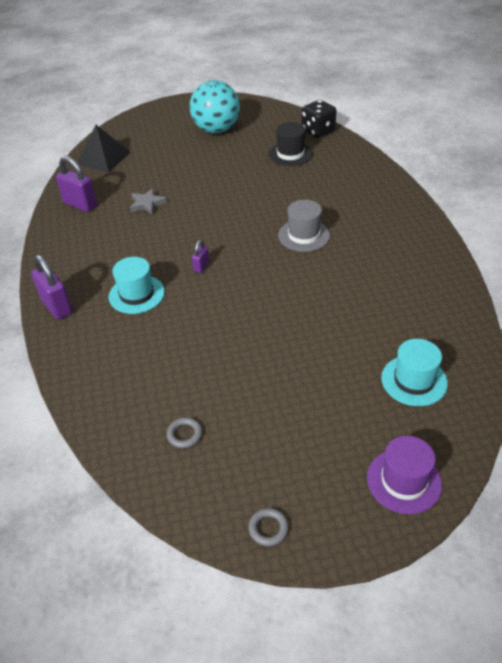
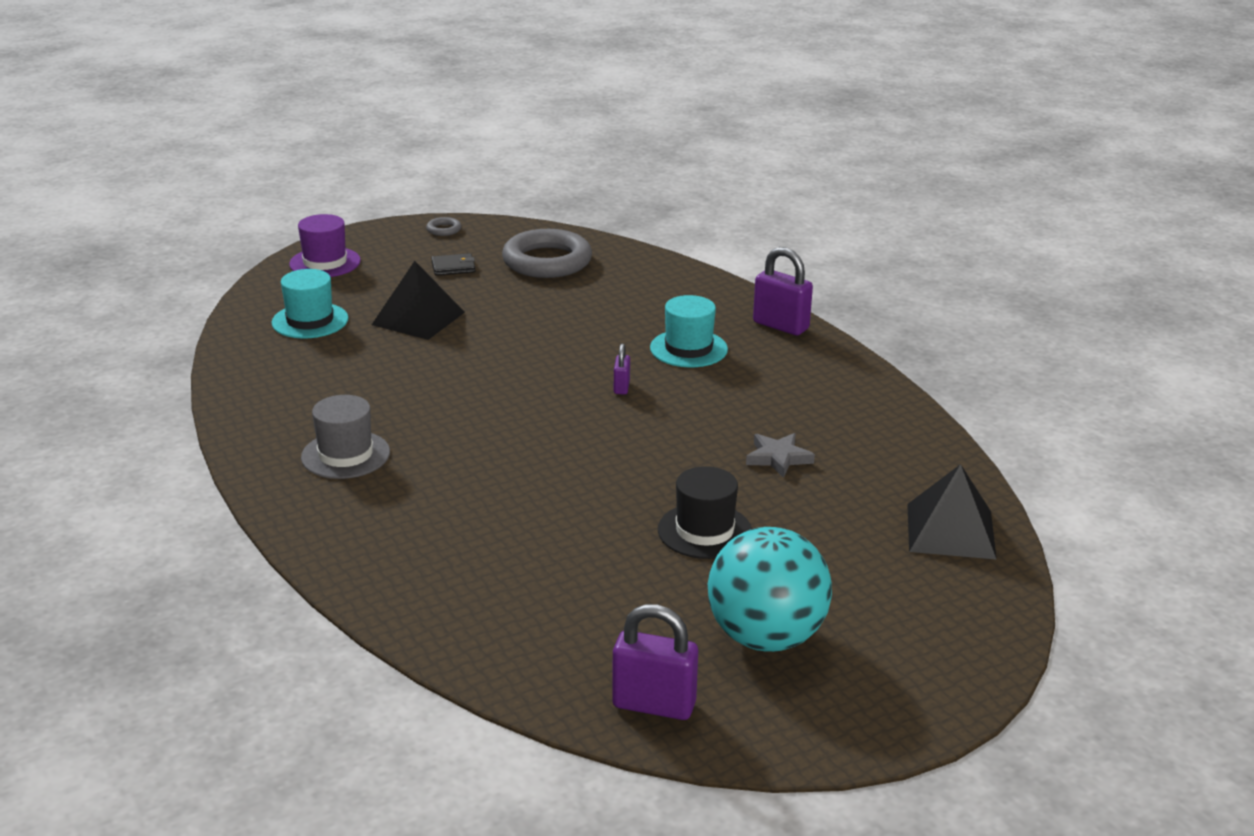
camera: 160 degrees right, 15 degrees down
(80, 204) = (893, 442): purple padlock -> purple padlock (654, 705)
(184, 434) = (547, 261): grey ring -> grey ring, size x2.46
(276, 443) = (453, 267): none -> black wallet
(290, 154) = (561, 595): black hat -> black hat (704, 531)
(304, 235) = (481, 446): grey hat -> grey hat (345, 455)
(318, 131) = (516, 669): black dice -> none
(322, 367) = (418, 318): none -> black pyramid

